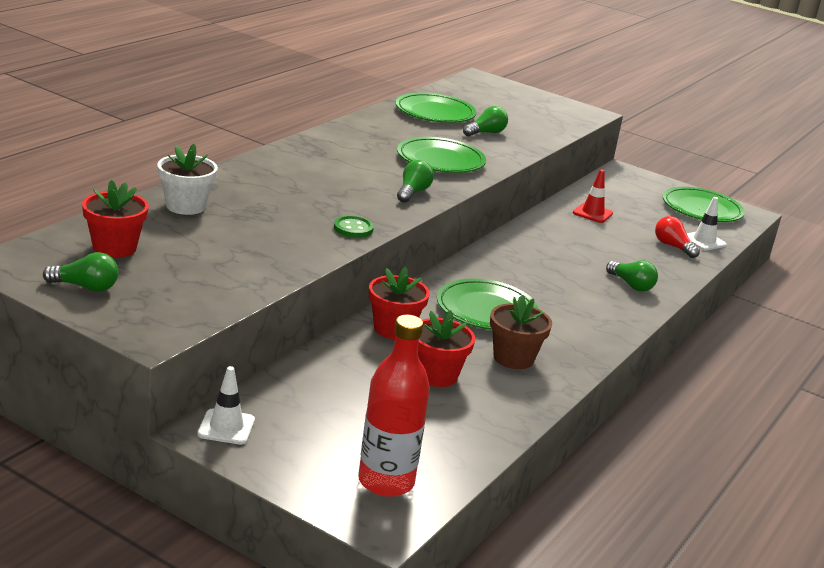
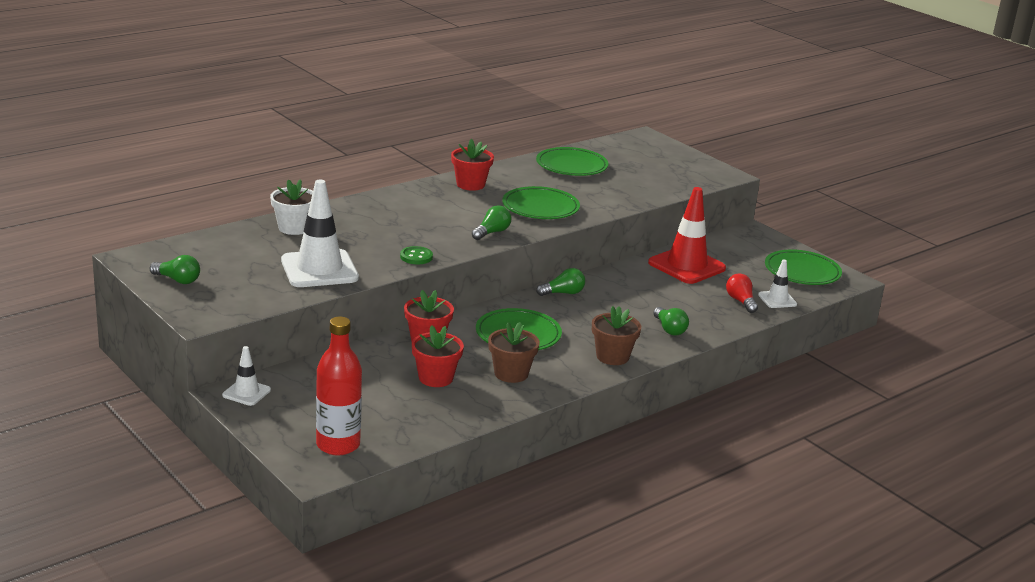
camera: 20 degrees right, 0 degrees up
(114, 248) = (218, 254): red flower pot -> red flower pot (470, 184)
(253, 255) = (319, 269): none -> white traffic cone
(486, 133) = (604, 187): green light bulb -> green light bulb (563, 293)
(592, 213) = (686, 266): red traffic cone -> red traffic cone, size x1.98
(601, 323) = (612, 356): none -> brown flower pot

